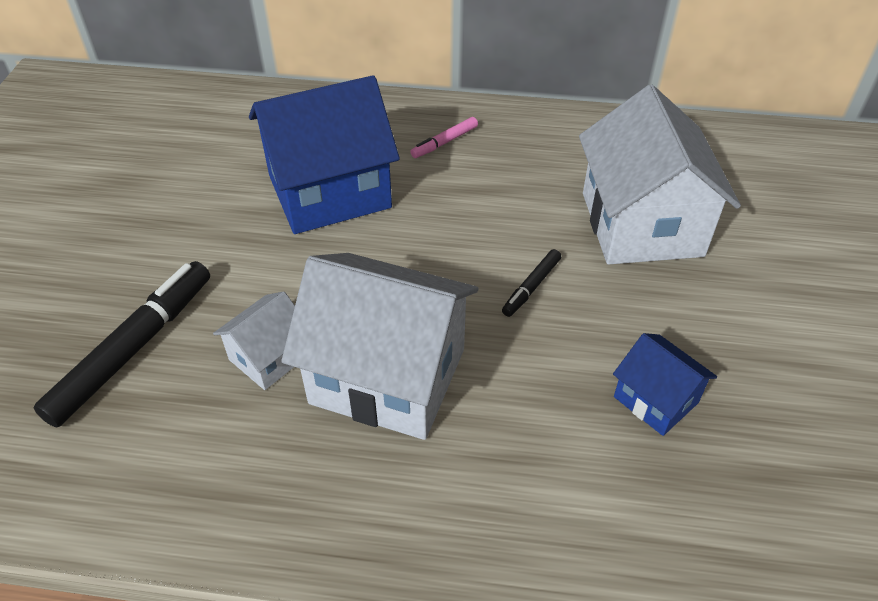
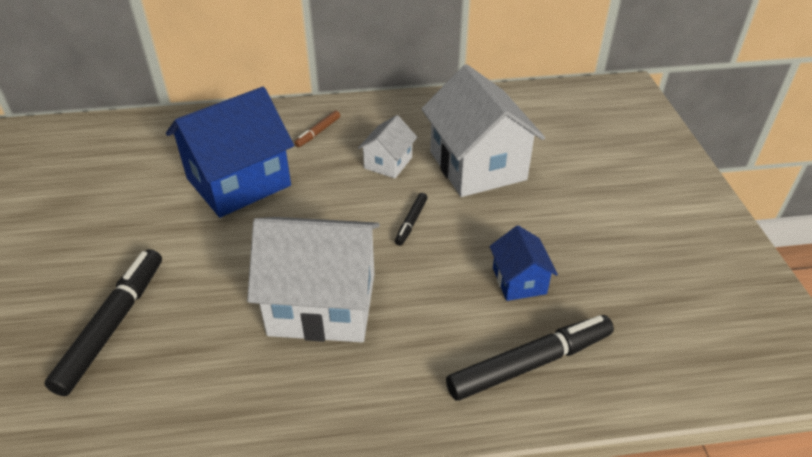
camera: 15 degrees left, 5 degrees down
(269, 357) = (226, 309): white house -> white house (388, 163)
(444, 142) = (318, 132): pink marker -> brown marker
(639, 523) = (530, 364): none -> black marker
(656, 400) = (519, 281): blue house -> blue house turned 45 degrees clockwise

